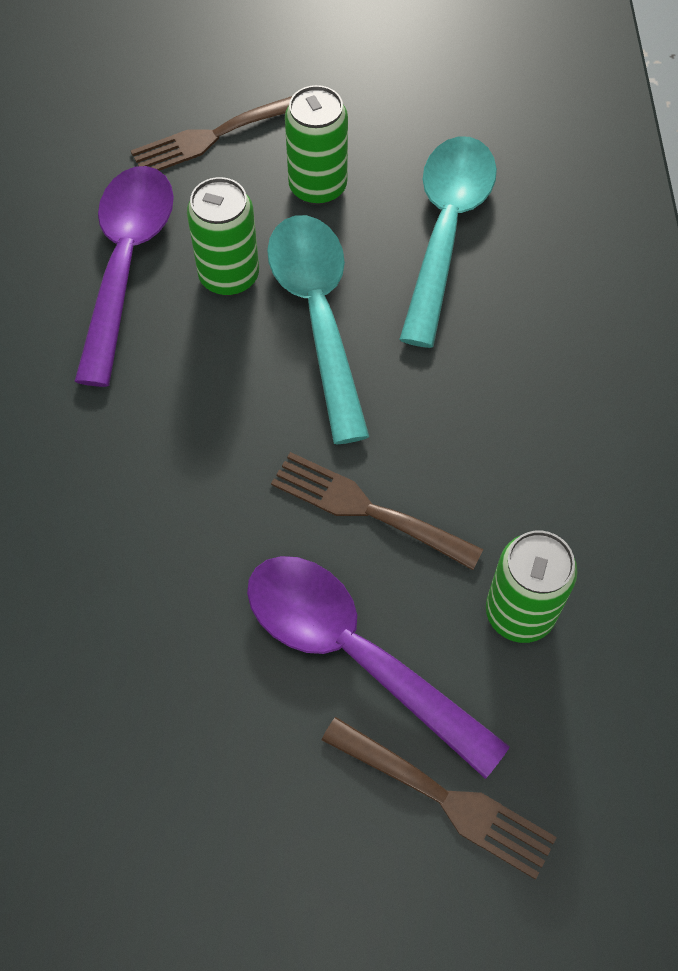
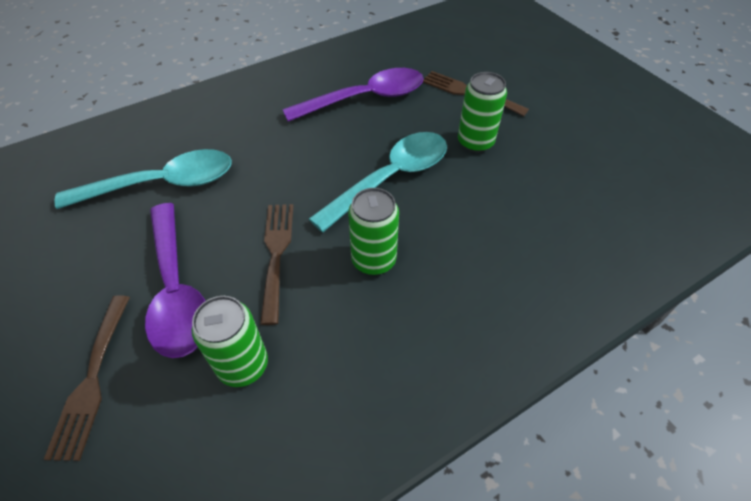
camera: 60 degrees right, 10 degrees down
(229, 276) = (387, 135): green can -> green can (373, 260)
(355, 654) = (176, 290): purple spoon -> purple spoon turned 150 degrees clockwise
(446, 230) = (498, 208): turquoise spoon -> turquoise spoon (162, 184)

